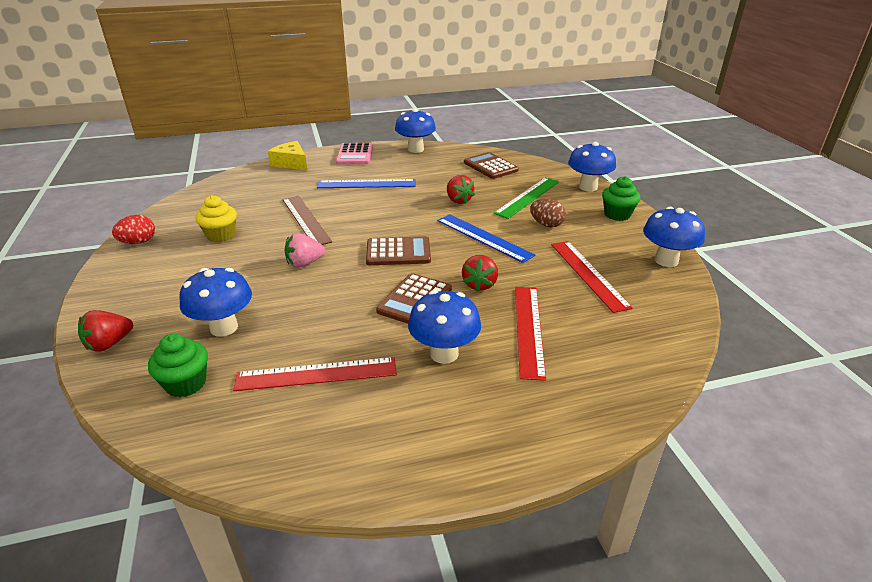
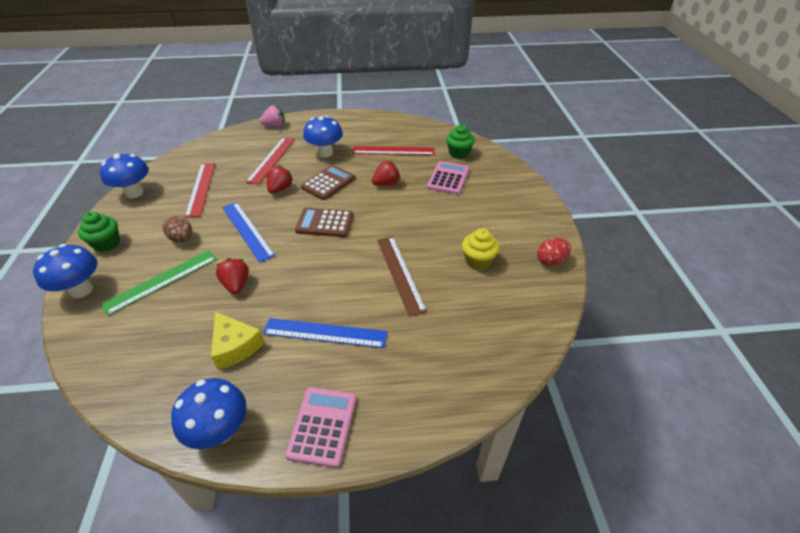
camera: 170 degrees left, 10 degrees up
(109, 344) = (512, 176): red strawberry -> red strawberry (386, 183)
(224, 327) = (448, 178): blue mushroom -> pink calculator
(291, 163) = (423, 410): yellow cheese -> yellow cheese (235, 346)
(304, 263) = (400, 221): pink strawberry -> pink strawberry (274, 126)
(490, 166) = (148, 354): brown calculator -> none

